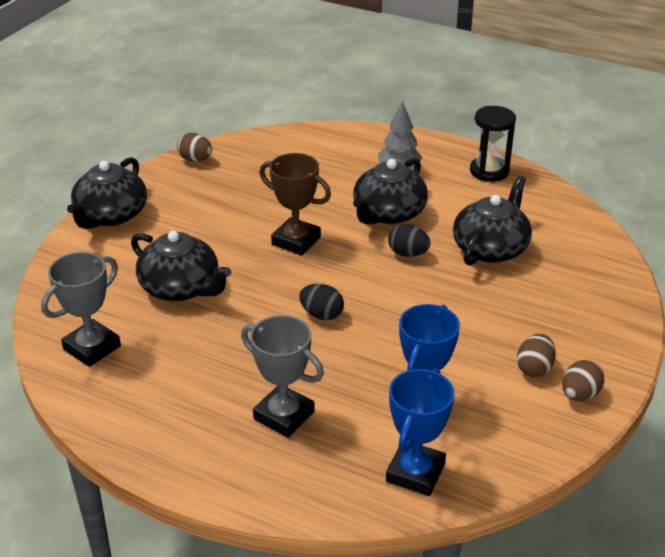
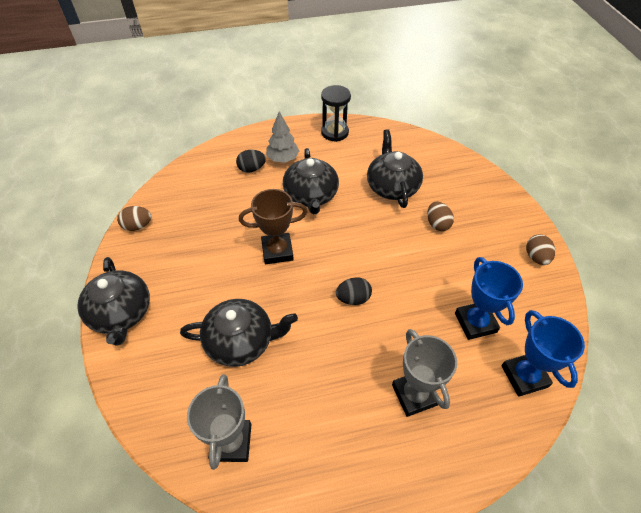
camera: 40 degrees left, 15 degrees up
(284, 415) = (414, 395): grey trophy -> grey trophy turned 75 degrees clockwise
(408, 254) = (353, 218): black egg -> black egg (252, 169)
(534, 368) = (499, 255): brown egg -> brown egg (437, 224)

